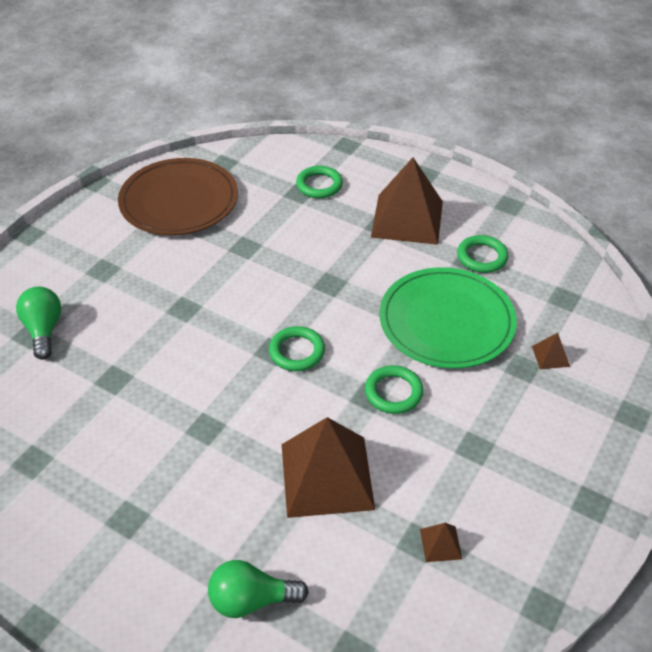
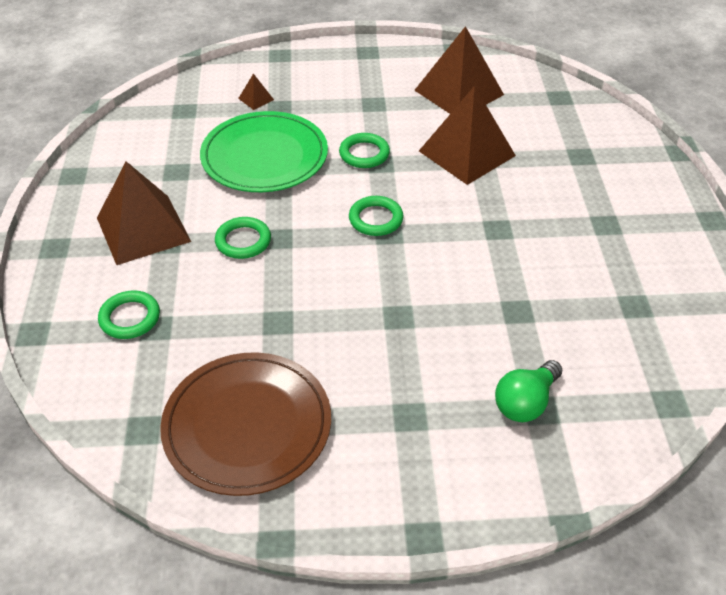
camera: 125 degrees left, 0 degrees up
(251, 600) = (581, 143): green light bulb -> none
(440, 544) = (459, 92): brown pyramid -> brown pyramid, size x2.49
(482, 257) = (166, 165): green ring -> green ring (243, 241)

